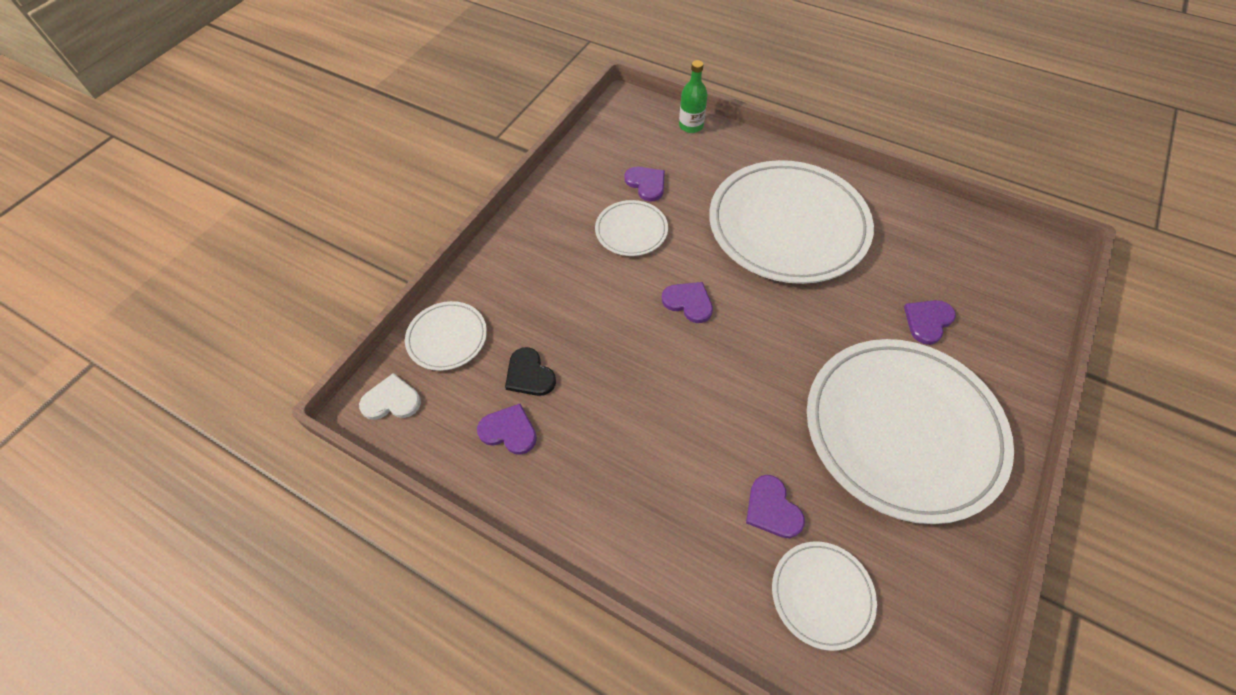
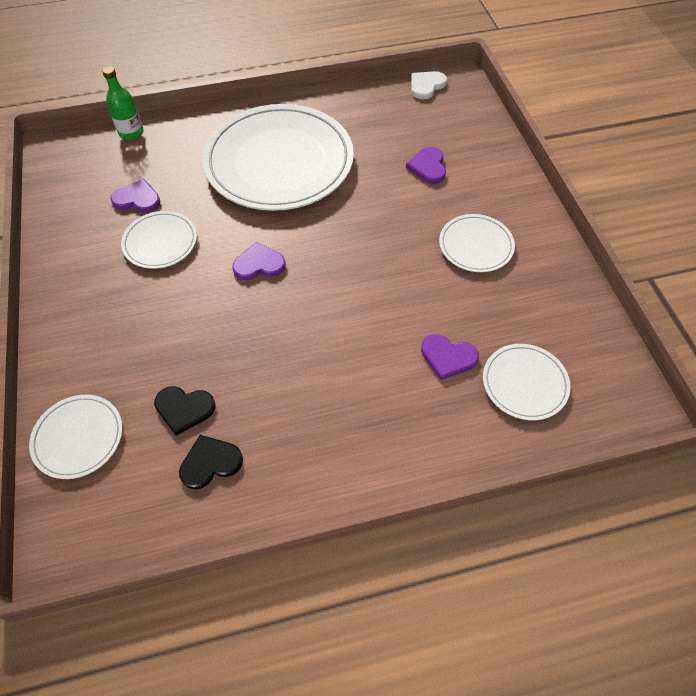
camera: 45 degrees left, 0 degrees up
(391, 400) = (77, 527): white heart -> white heart (426, 86)
(509, 431) = (210, 462): purple heart -> black heart
(902, 430) = (475, 245): white plate -> white plate, size x0.46

